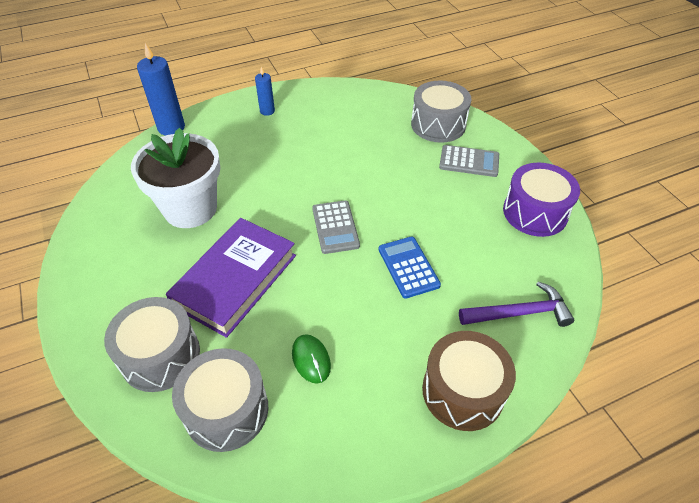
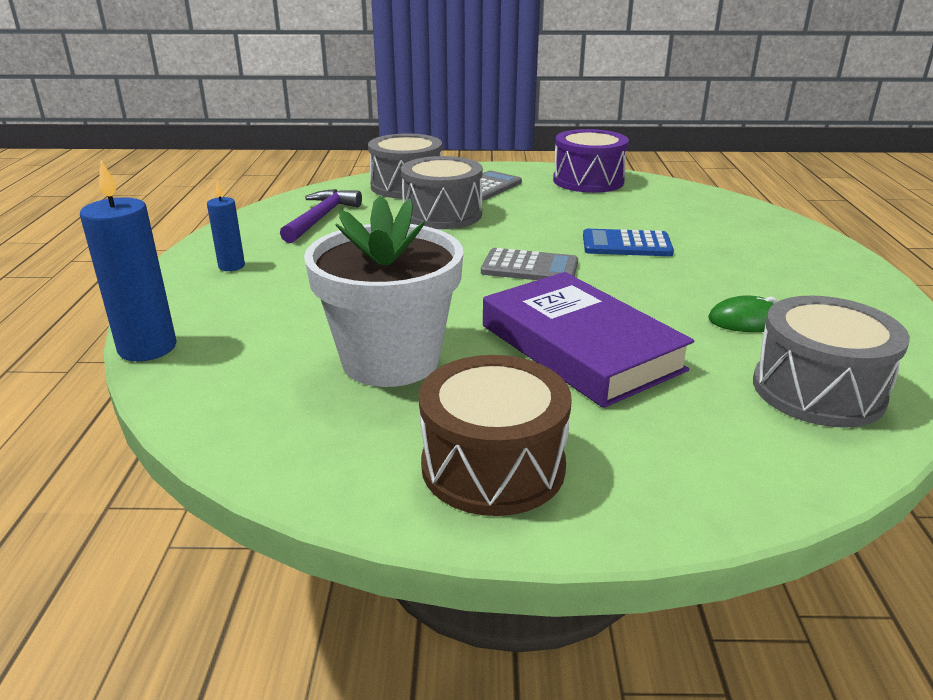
camera: 65 degrees left, 20 degrees down
(160, 355) = (704, 432): grey drum -> grey drum (442, 214)
(463, 391) = (809, 256): brown drum -> brown drum (493, 466)
(519, 313) = (717, 214): purple hammer -> purple hammer (320, 218)

